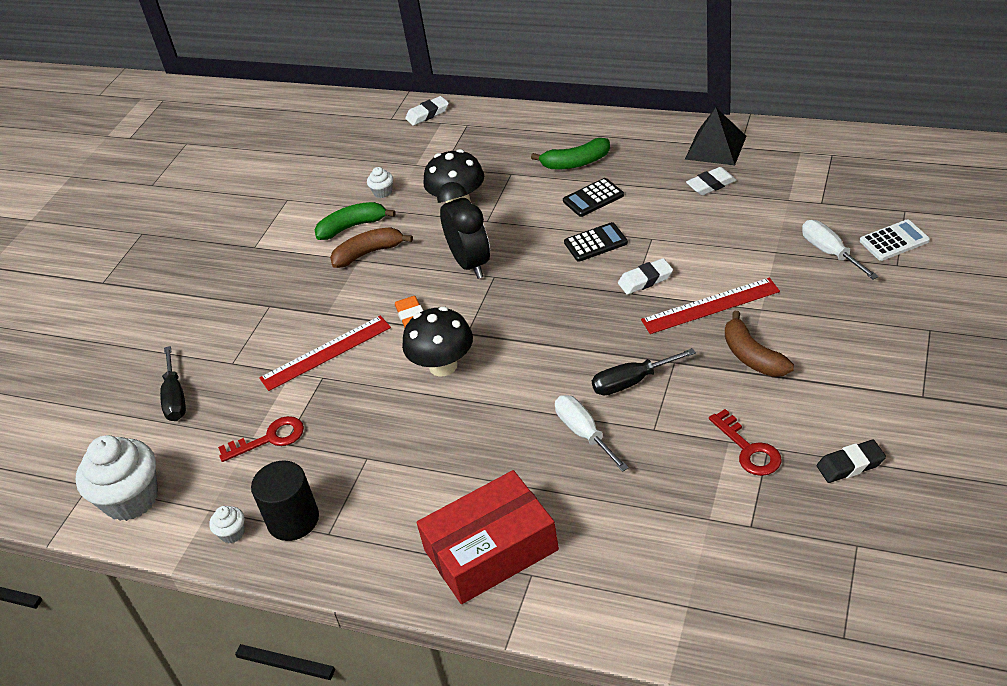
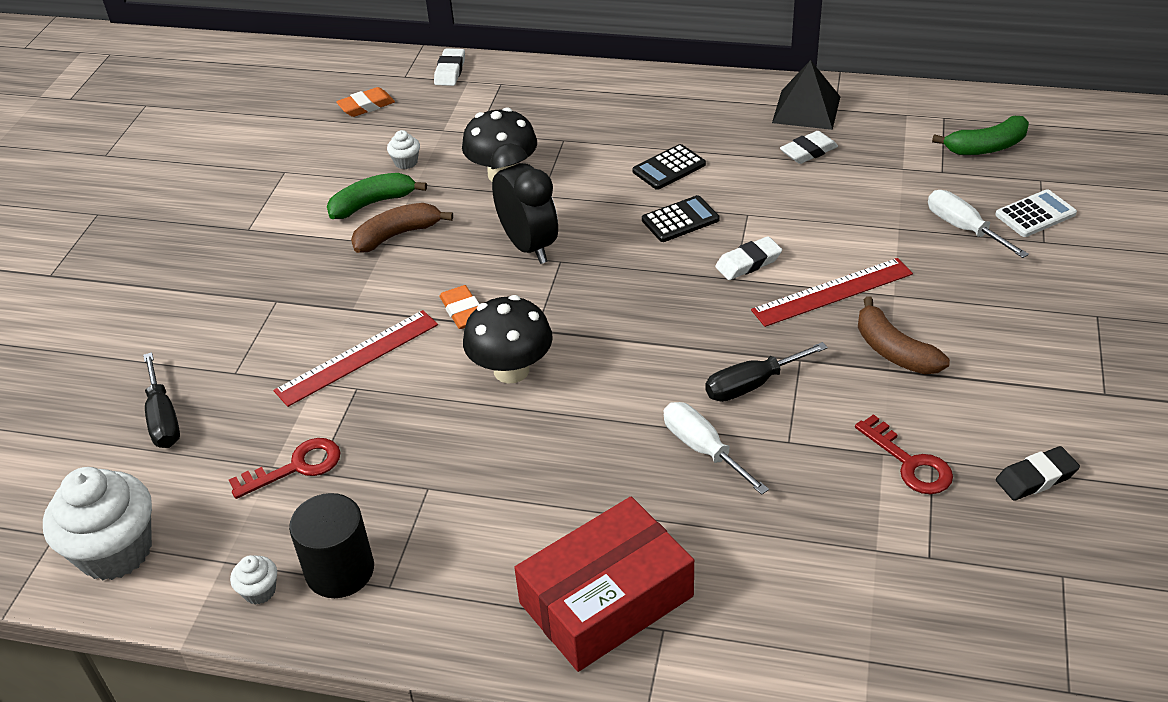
camera: 10 degrees left, 0 degrees up
(357, 144) = (366, 106): none -> orange eraser
(427, 114) = (450, 71): white eraser -> white eraser turned 45 degrees counterclockwise
(576, 163) = (641, 127): green banana -> green banana (986, 147)

